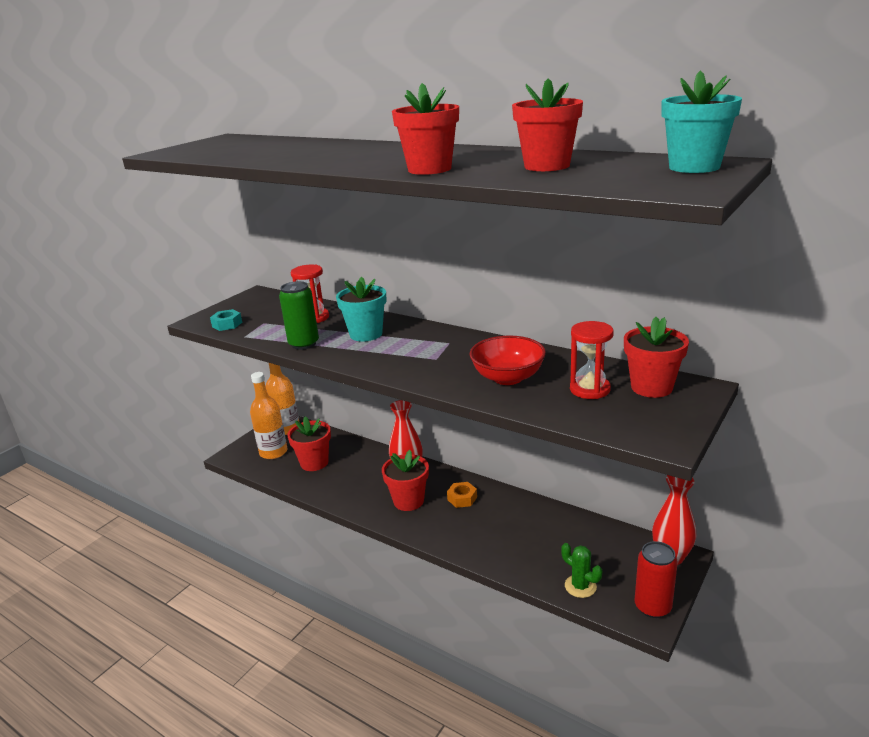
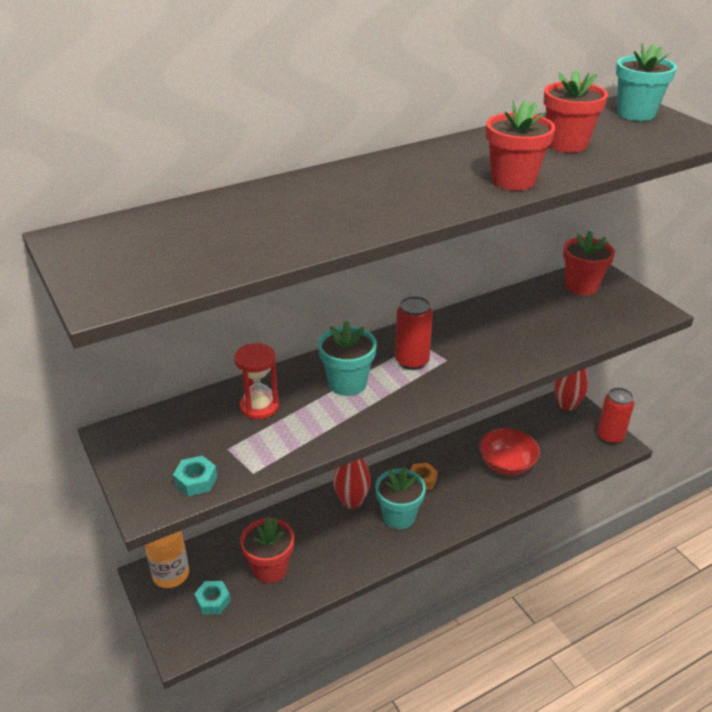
camera: 65 degrees left, 10 degrees up
(273, 452) = (213, 601): orange bottle -> turquoise nut
(304, 344) = (327, 431): green can -> none
(408, 501) = (399, 516): red flower pot -> turquoise flower pot
(419, 347) = (412, 361): none -> red can
(508, 378) = (516, 337): red bowl -> red bowl (506, 465)
(580, 586) = (572, 460): green cactus -> none
(589, 389) = (565, 310): red hourglass -> none

